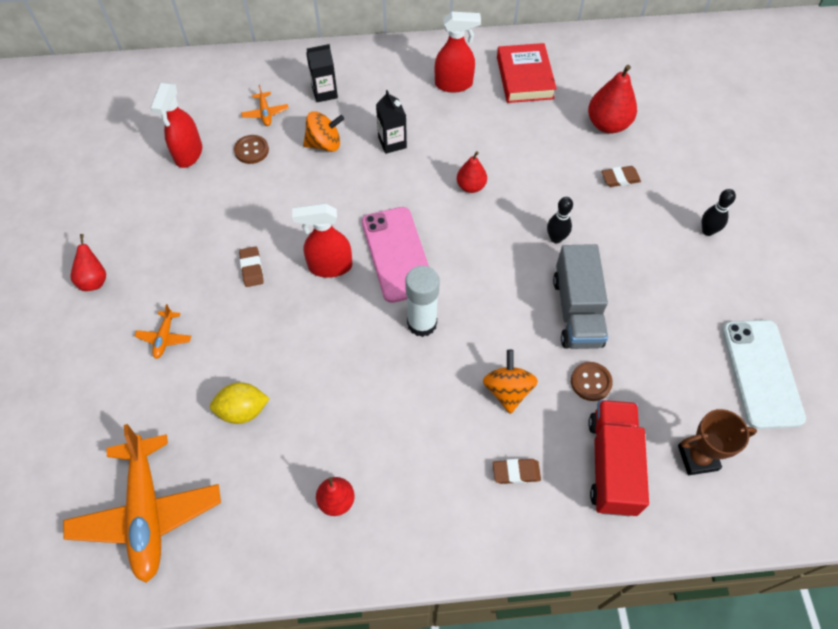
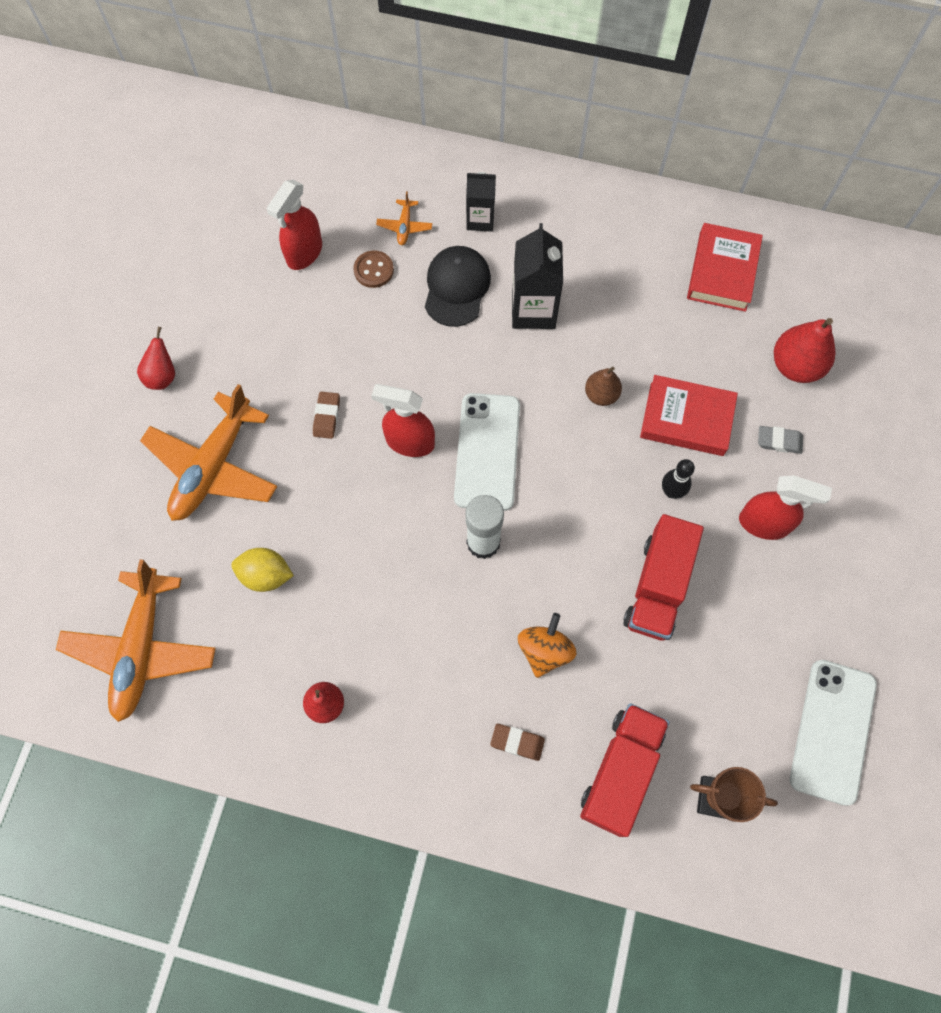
camera: 20 degrees right, 10 degrees up
(165, 338) = (213, 466): orange plane -> orange plane, size x2.40
(324, 144) = (456, 287): orange spinning top -> black cap
(392, 143) = (533, 310): black carton -> black carton, size x1.58
(397, 254) = (487, 451): pink phone -> white phone
(454, 84) = (634, 254): red spray bottle -> red spray bottle (764, 524)
(471, 186) = (601, 395): red pear -> brown pear
(544, 184) = (686, 419): none -> red book
(577, 311) = (658, 587): grey truck -> red truck
(591, 382) = (638, 673): brown button -> none
(620, 178) = (779, 441): brown eraser -> grey eraser
(707, 231) = (853, 541): black bowling pin -> none

